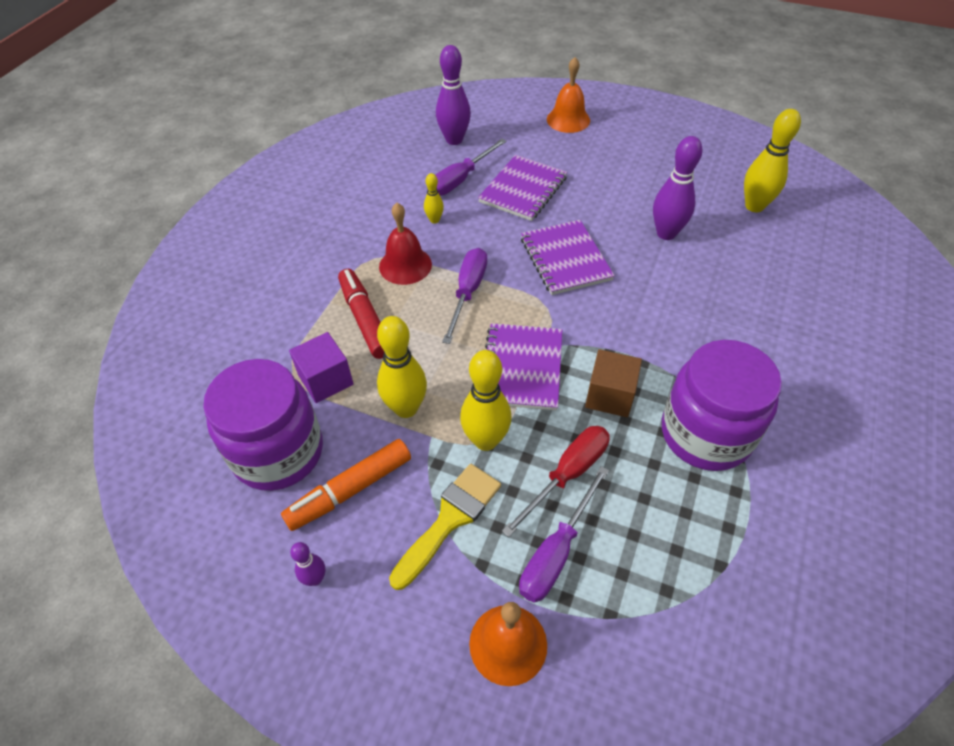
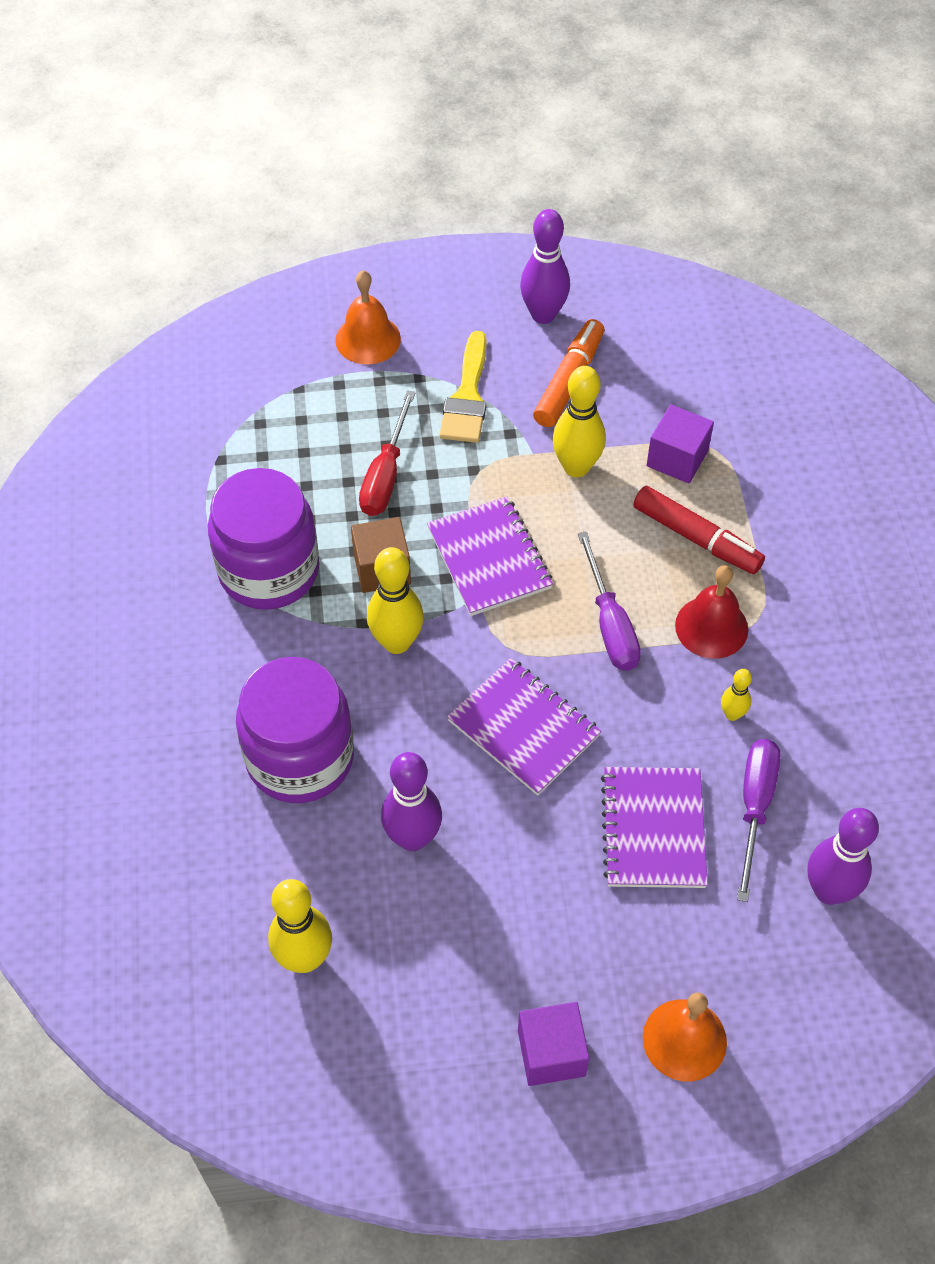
camera: 150 degrees right, 5 degrees up
(278, 452) = (659, 381): purple jar -> purple jar (300, 758)
(315, 578) = (543, 315): purple bowling pin -> purple bowling pin, size x1.93
(485, 440) = (479, 471): yellow bowling pin -> yellow bowling pin (396, 642)
(556, 552) = (363, 411): purple screwdriver -> none
(636, 135) = (551, 1053): none -> purple cube

